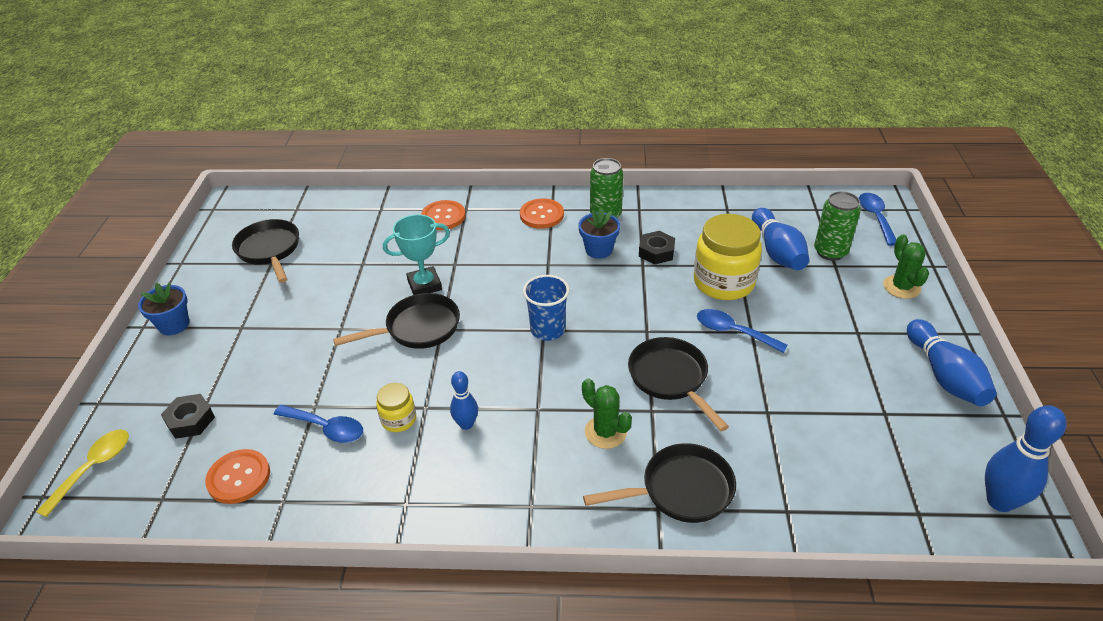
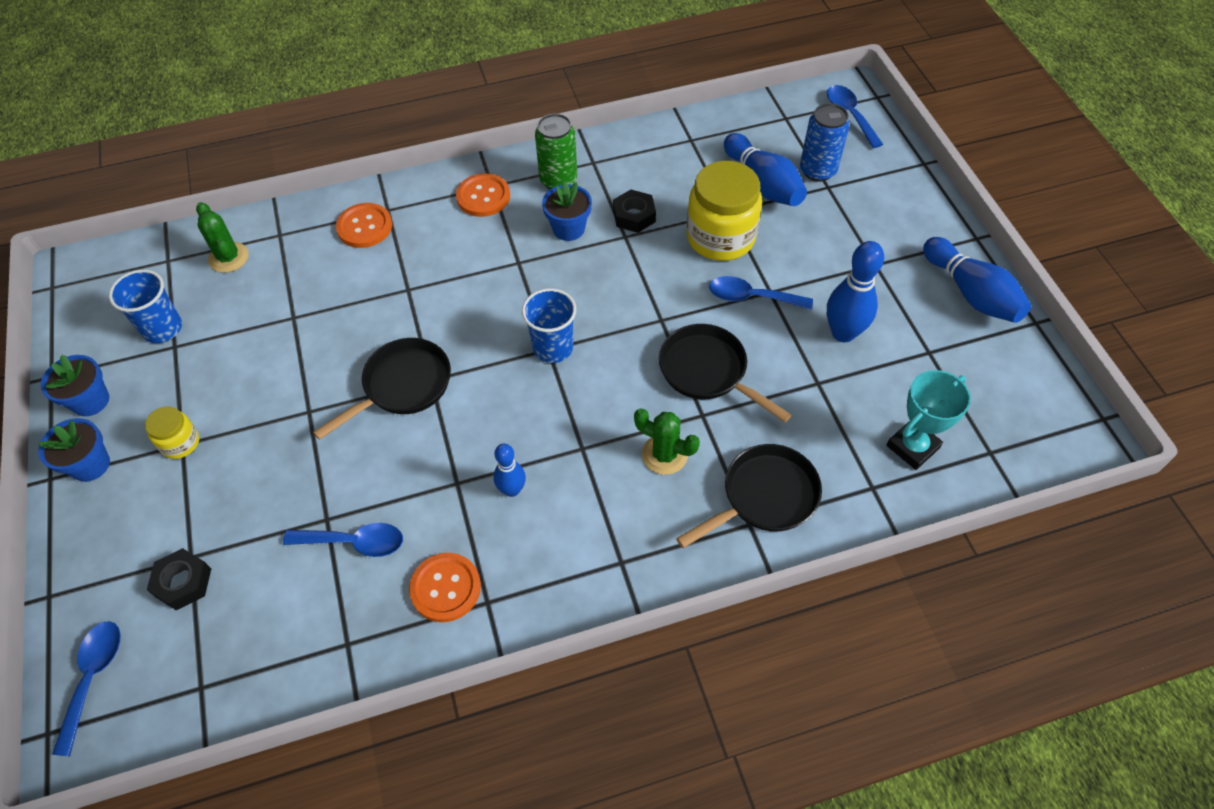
camera: 20 degrees left, 15 degrees up
(93, 468) = (93, 678): yellow spoon -> blue spoon
(197, 284) = (90, 401): none -> blue flower pot
(239, 477) = (281, 633): orange button -> orange button (445, 588)
(269, 250) = (162, 328): black pan -> blue cup
(399, 419) = (433, 506): yellow jar -> yellow jar (180, 443)
(424, 285) = (384, 327): turquoise trophy -> turquoise trophy (912, 447)
(830, 252) = (817, 171): green can -> blue can
(901, 287) = (901, 198): green cactus -> green cactus (228, 257)
(1000, 501) = (1056, 417): blue bowling pin -> blue bowling pin (843, 333)

